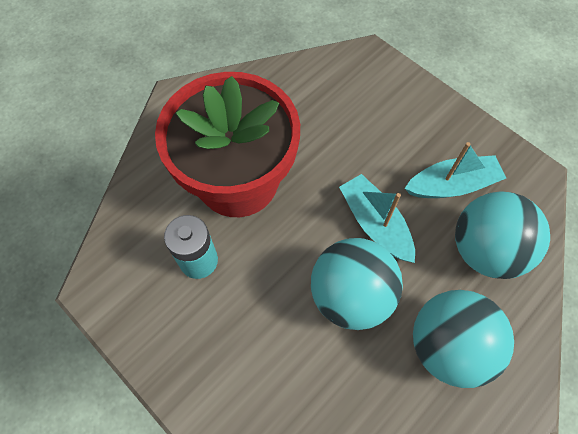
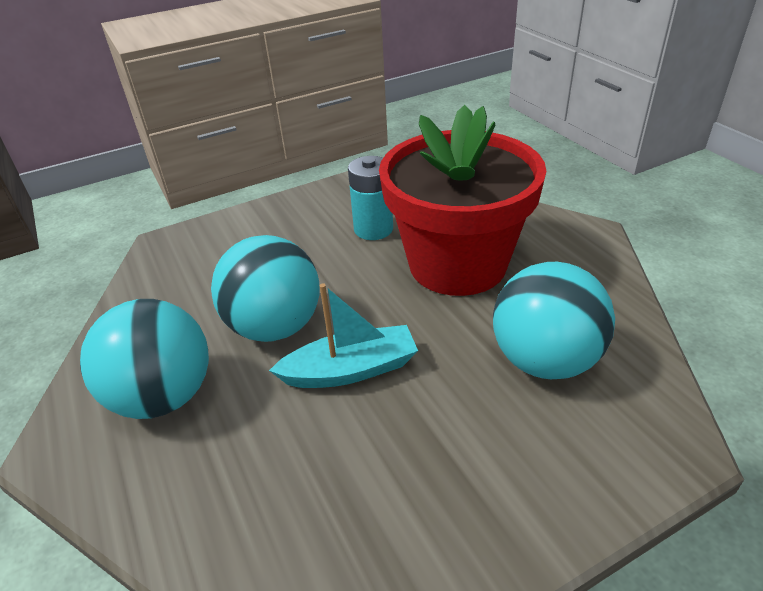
camera: 110 degrees right, 25 degrees down
(452, 185) = (373, 483): turquoise boat -> none
(485, 250) = (249, 487): turquoise ball -> turquoise ball (545, 360)

